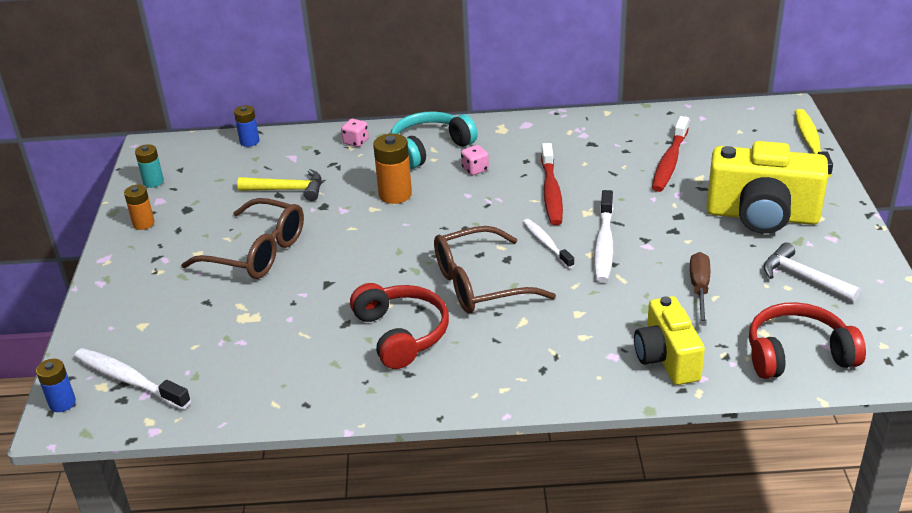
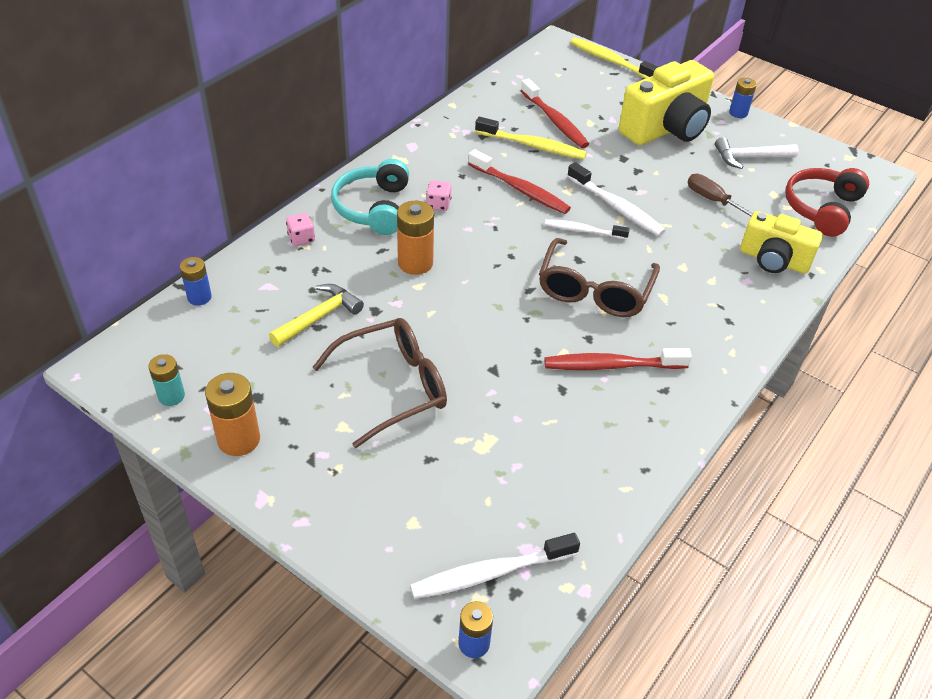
camera: 55 degrees left, 10 degrees up
(143, 223) = (239, 439): orange battery -> orange battery, size x1.56
(402, 334) = (611, 365): red headphones -> red toothbrush
(617, 169) = (533, 146): none -> yellow toothbrush
(865, 240) = (738, 113): none -> blue battery

